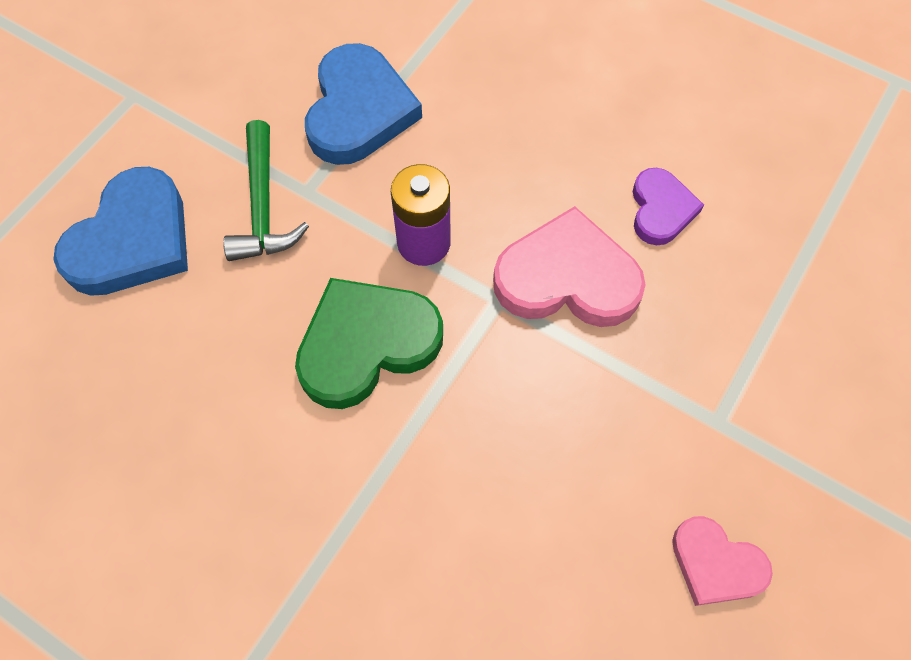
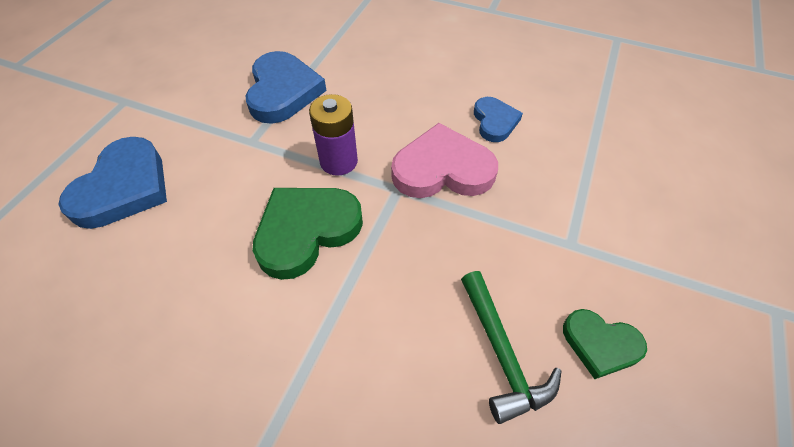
camera: 10 degrees left, 10 degrees down
(263, 206) = (221, 154): green hammer -> green hammer (501, 353)
(661, 209) = (494, 122): purple heart -> blue heart
(716, 564) = (600, 344): pink heart -> green heart

